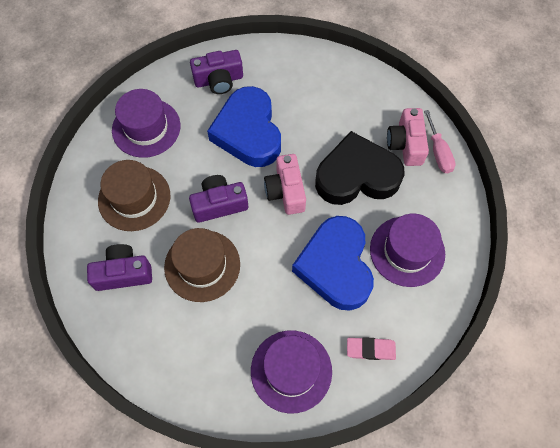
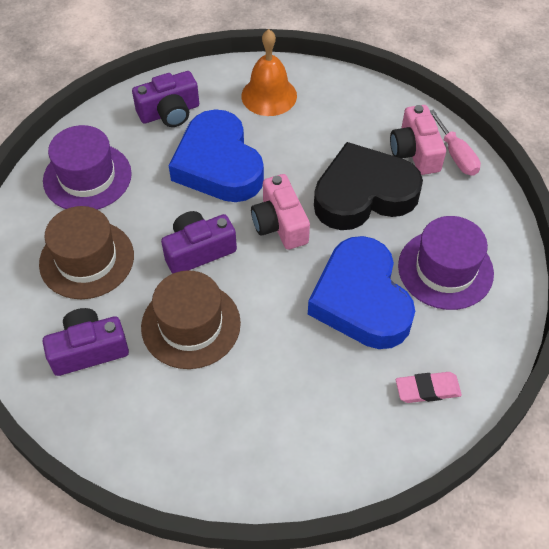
camera: 10 degrees left, 10 degrees down
(291, 371) = (332, 431): purple hat -> none
(299, 76) = (269, 95): none -> orange bell

